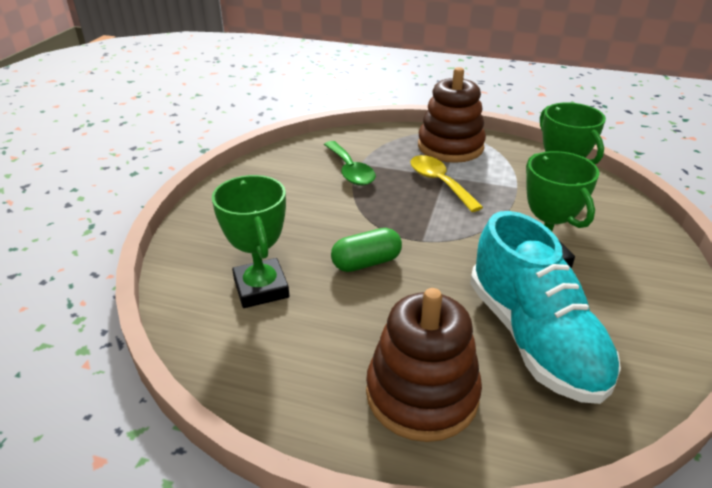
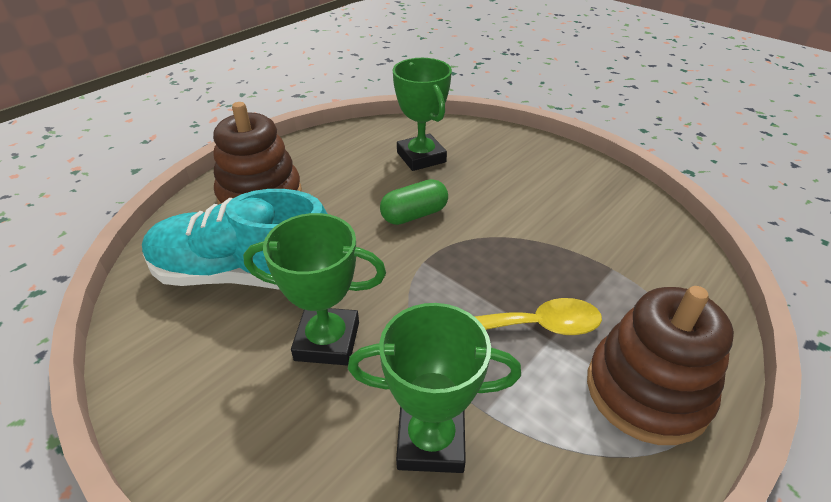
camera: 115 degrees right, 5 degrees up
(261, 288) = (421, 157): green trophy -> green trophy turned 60 degrees clockwise
(350, 170) = (596, 255): green spoon -> none
(366, 263) = (414, 215): green capsule -> green capsule turned 60 degrees clockwise

